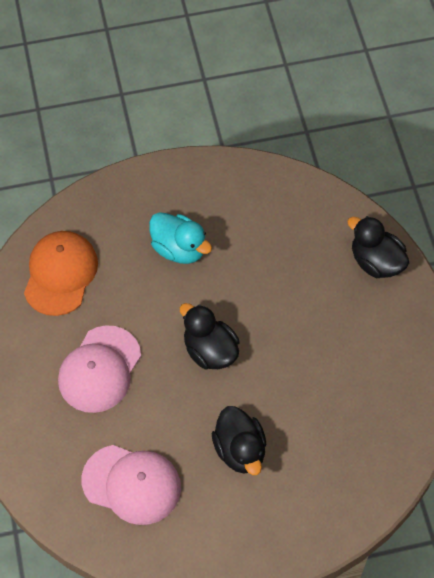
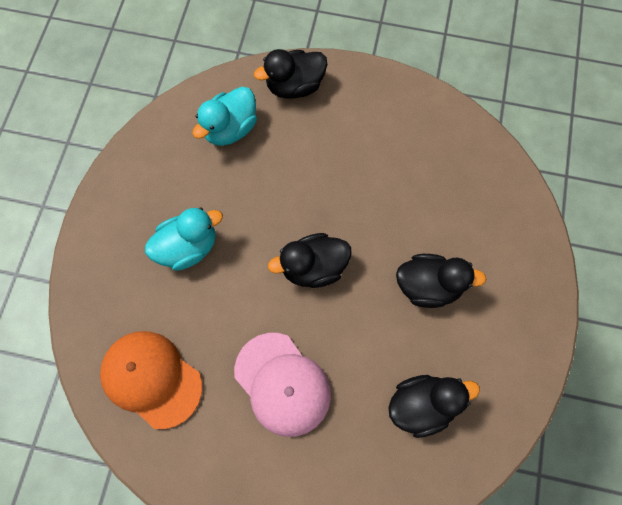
camera: 65 degrees left, 10 degrees up
(132, 484) = (422, 405): pink cap -> black duck
(304, 230) = (230, 129): none -> turquoise duck

